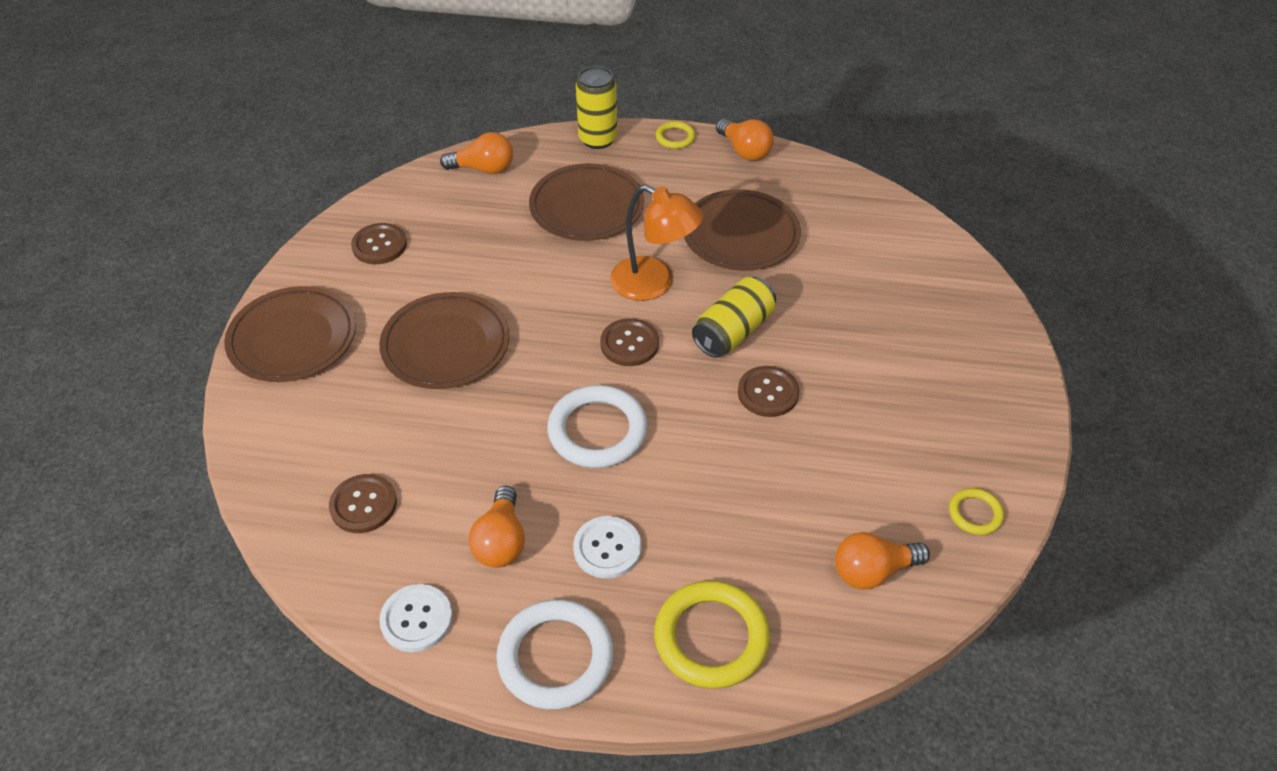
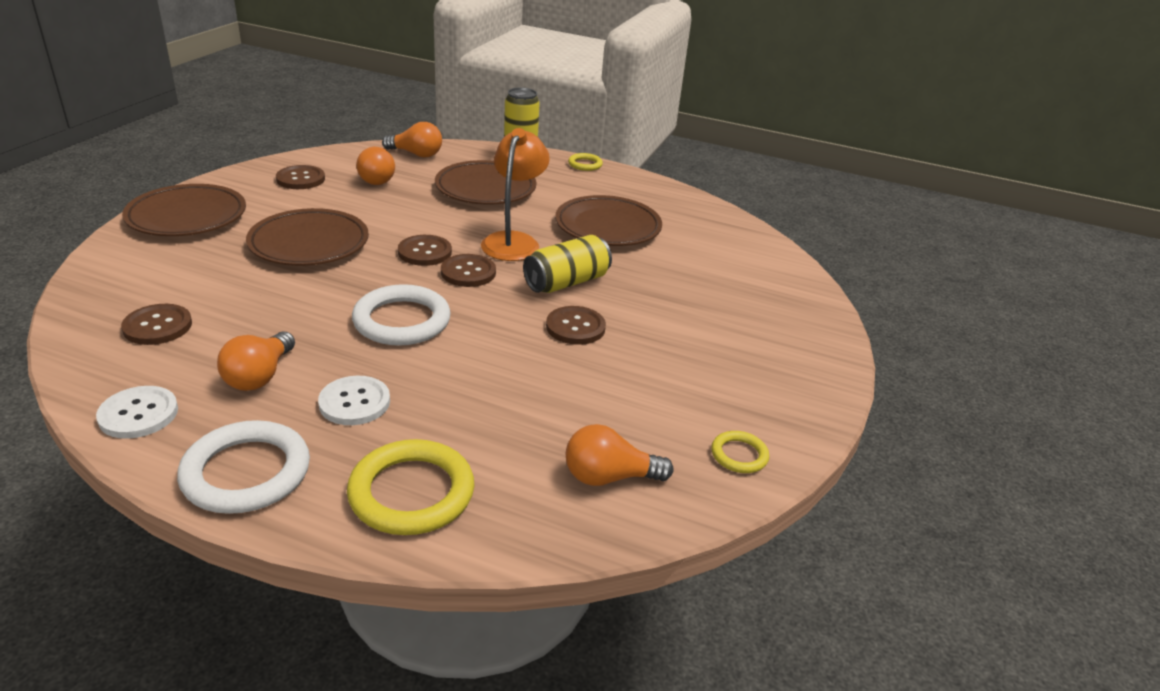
camera: 10 degrees right, 15 degrees down
(571, 326) = (425, 252): none -> brown button
(654, 284) = (514, 241): orange lamp -> orange lamp turned 120 degrees counterclockwise
(744, 151) = (639, 181): orange light bulb -> orange light bulb (375, 179)

